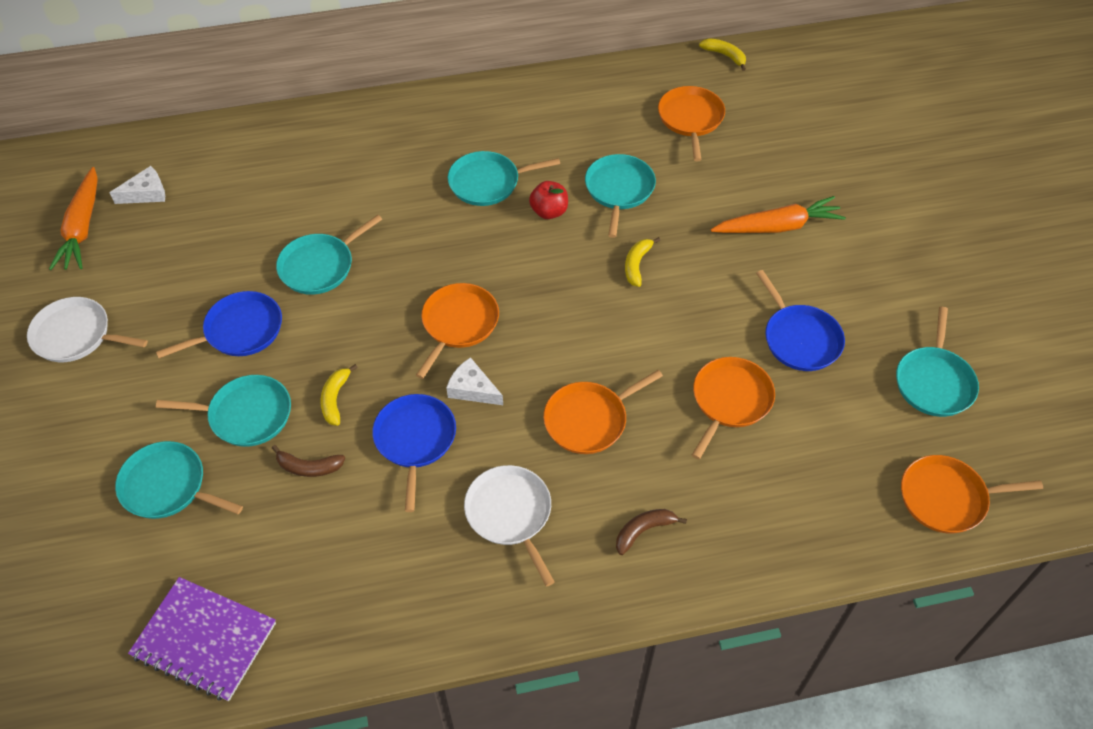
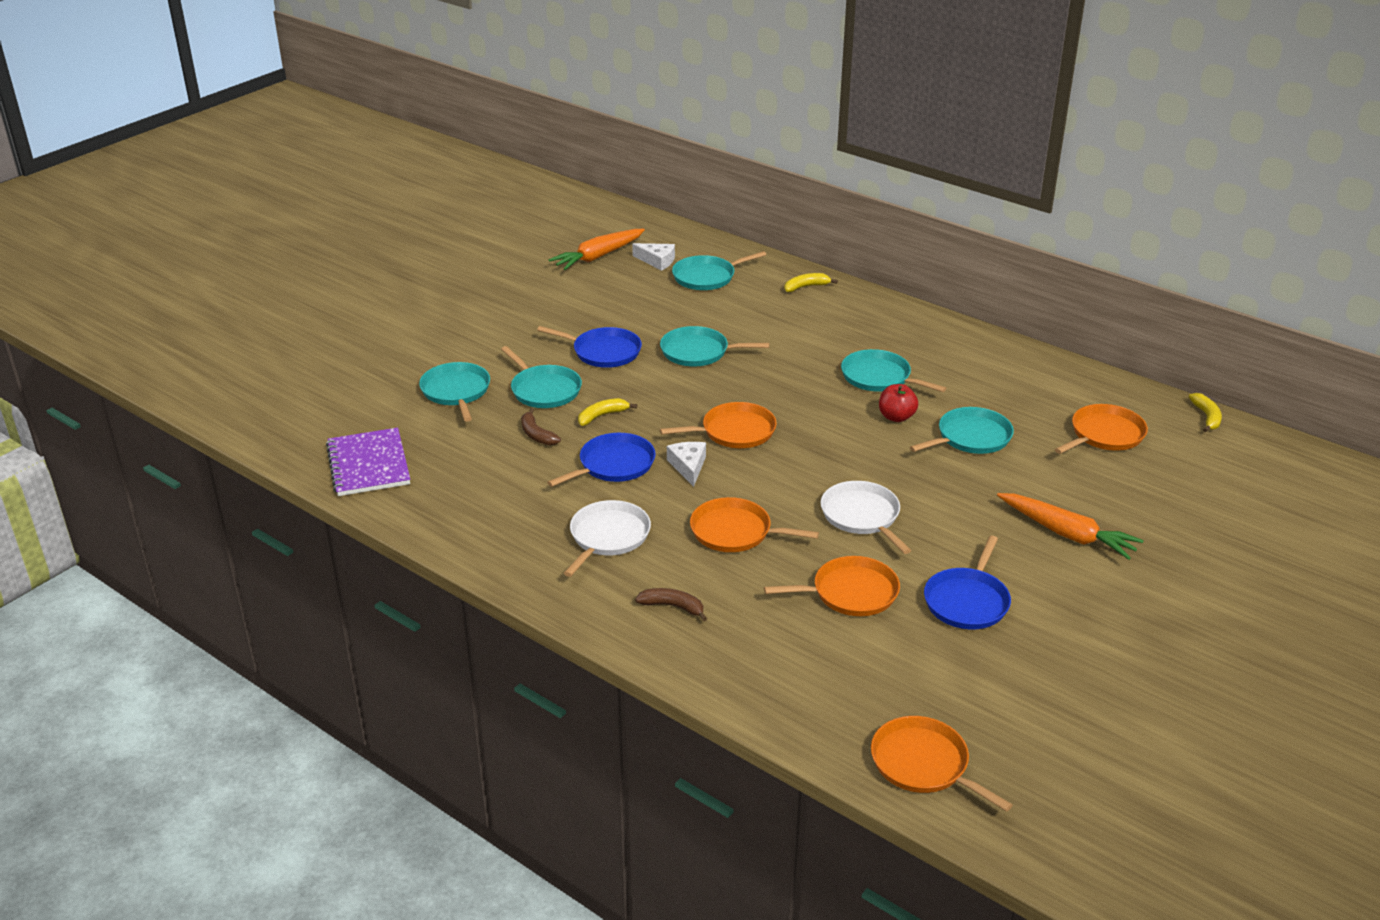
camera: 50 degrees right, 20 degrees down
(76, 335) = (518, 300): white pan -> white pan (862, 516)
(637, 265) = (911, 482): yellow banana -> yellow banana (806, 287)
(934, 382) = (1038, 701): turquoise pan -> turquoise pan (707, 277)

